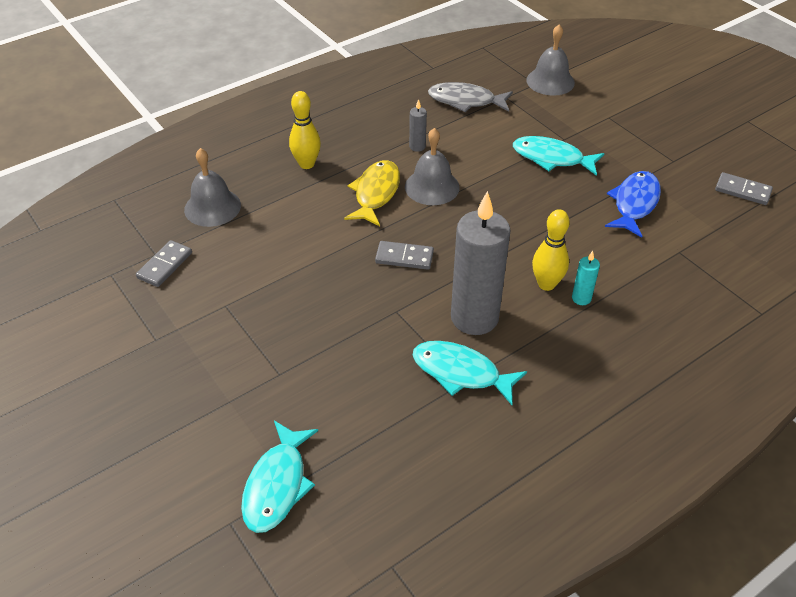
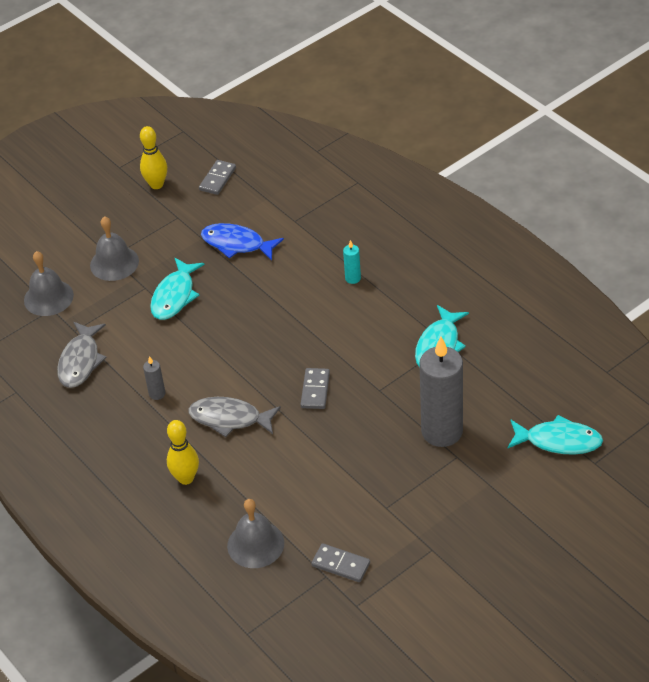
camera: 90 degrees left, 0 degrees up
(376, 193) = (229, 418): yellow fish -> grey fish
(432, 187) = (218, 378): grey bell -> grey bell (114, 263)
(474, 318) = (381, 341): grey candle -> grey candle (442, 431)
(546, 284) = (339, 298): yellow bowling pin -> yellow bowling pin (156, 184)

